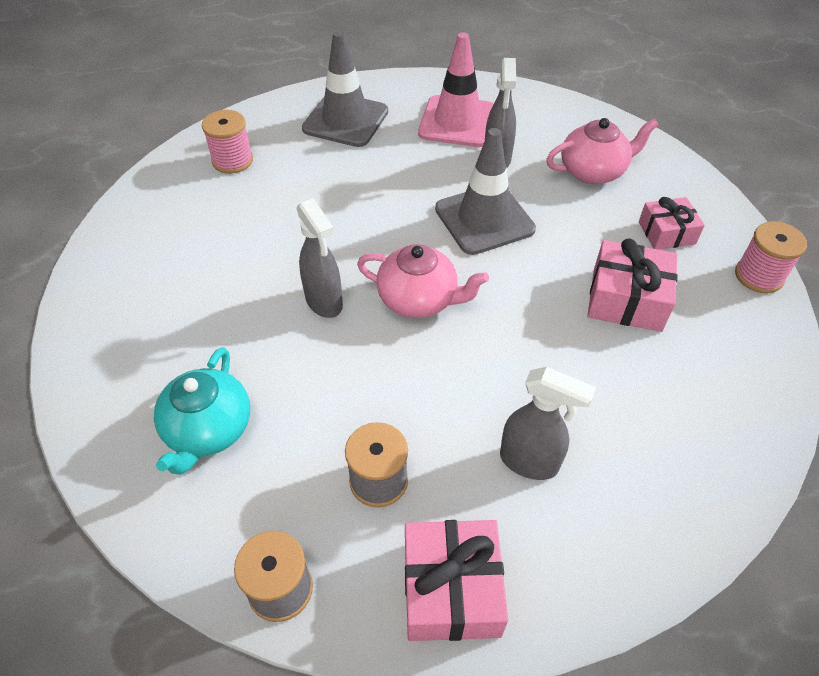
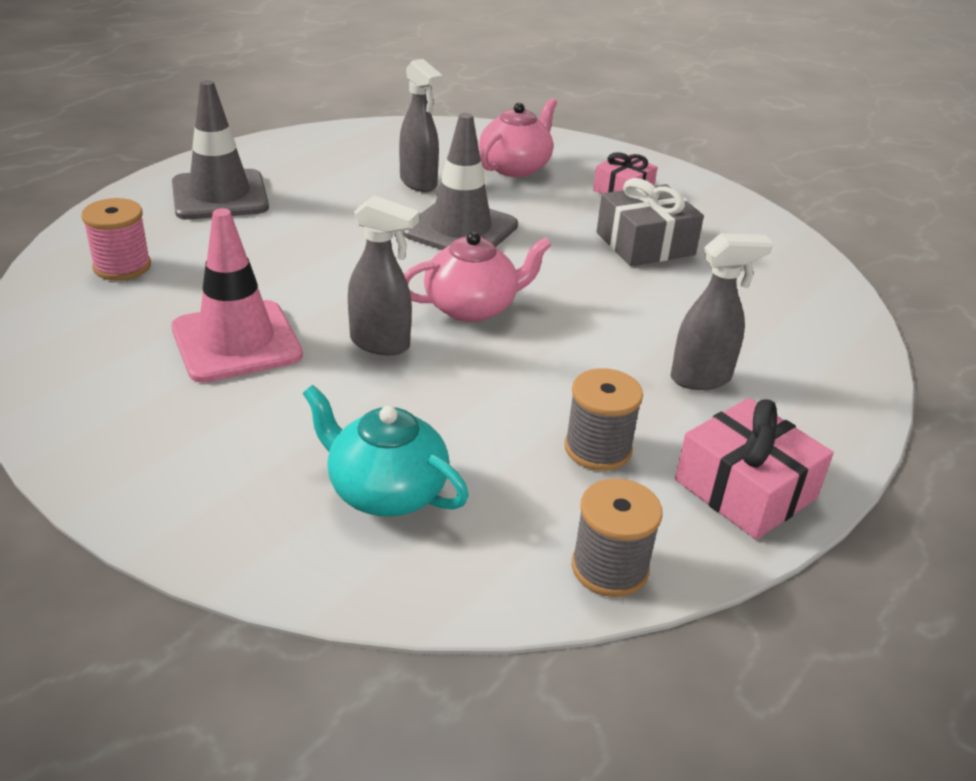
camera: 40 degrees left, 15 degrees down
(208, 430) = (385, 491): turquoise teapot -> turquoise teapot turned 150 degrees clockwise
(457, 122) = (345, 165): pink traffic cone -> pink traffic cone (236, 342)
(626, 299) = (645, 244): pink gift -> grey gift
(758, 276) = (720, 196): pink spool -> none

